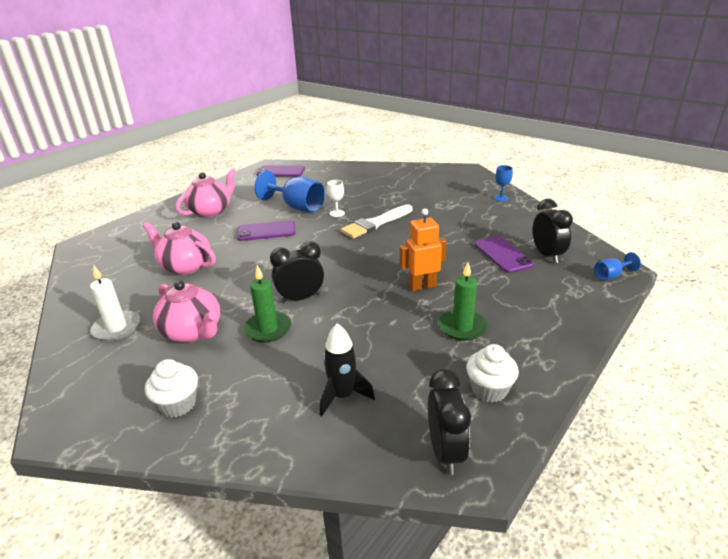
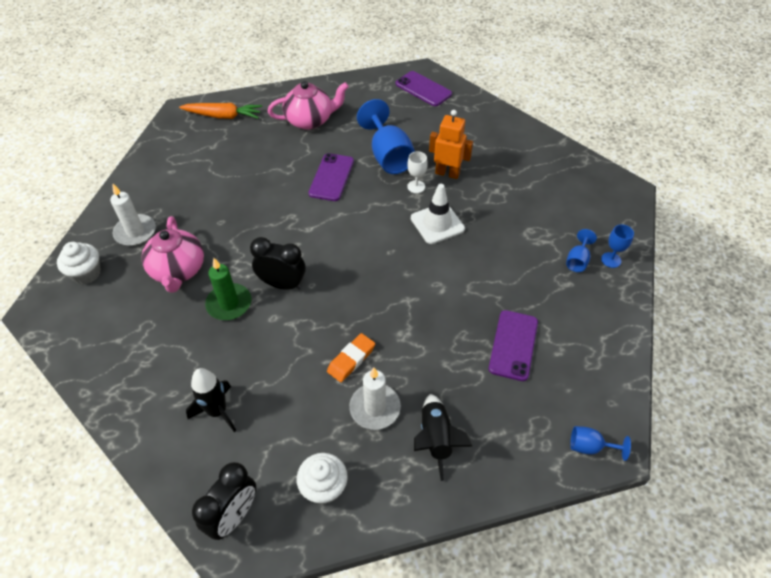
camera: 35 degrees right, 20 degrees up
(128, 234) = (223, 116): none -> orange carrot
(178, 404) = (114, 339): white cupcake -> white cupcake (86, 273)
(185, 266) = (232, 187): pink teapot -> none
(266, 231) = (331, 177): purple phone -> purple phone turned 75 degrees clockwise
(375, 223) = (437, 223): white brush -> white traffic cone
(410, 311) = (351, 359): none -> orange eraser
(422, 286) = (393, 336): orange robot -> orange robot (447, 173)
(462, 327) = (375, 408): green candle -> white candle
(484, 205) = (577, 260): none -> blue goblet
(524, 320) = (436, 439): none -> black rocket
(547, 255) = (557, 375): black clock -> none

